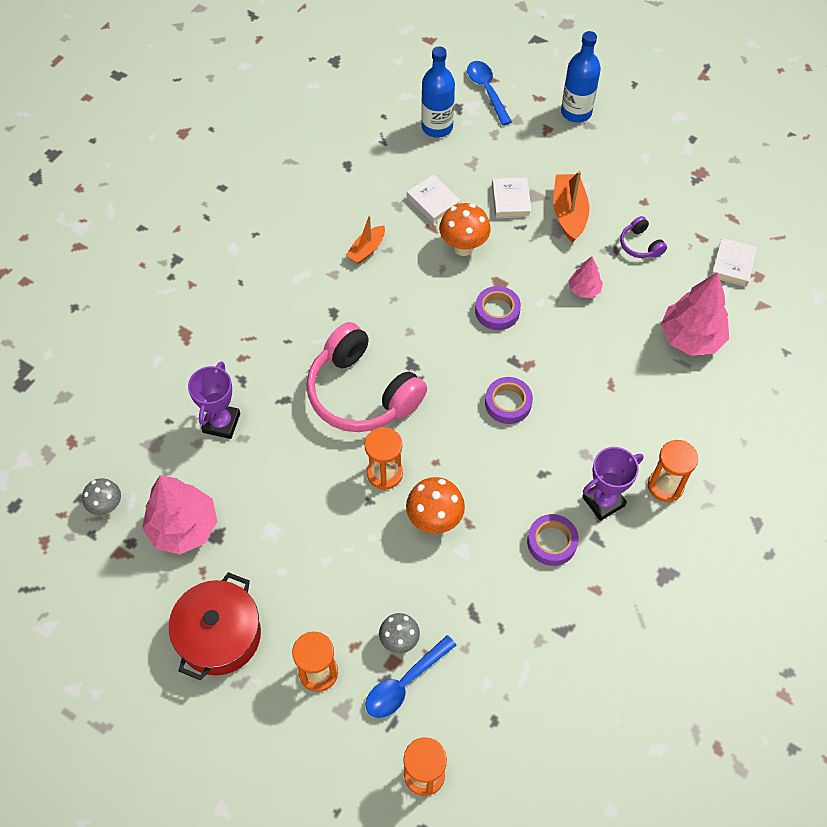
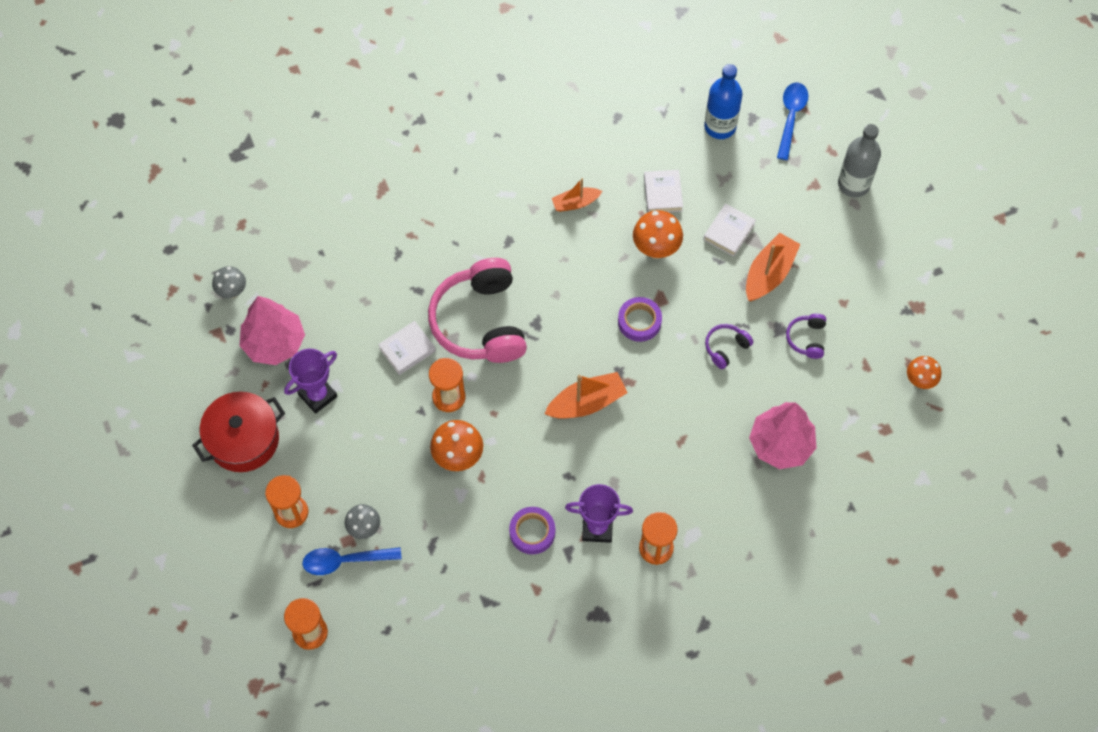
camera: 35 degrees right, 5 degrees up
(221, 423) = (358, 279): purple trophy -> purple trophy (317, 395)
(508, 403) = (586, 403): purple tape -> orange boat
(576, 112) = (853, 184): blue bottle -> grey bottle
(584, 289) = (726, 348): pink tree -> purple headphones
(732, 265) = (872, 406): white book -> white book (407, 350)
(751, 225) = (920, 381): none -> orange mushroom

